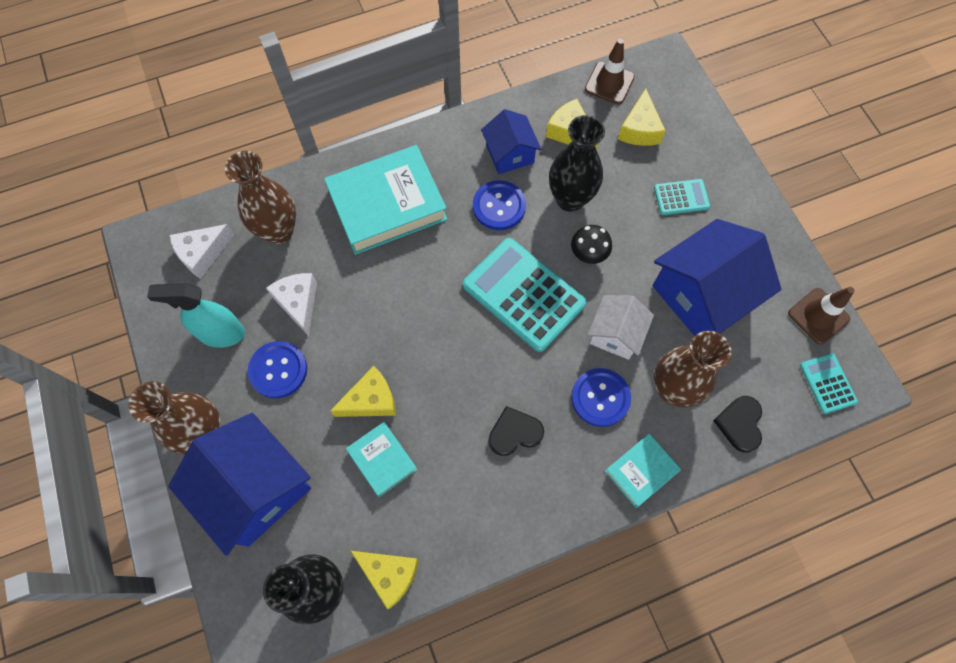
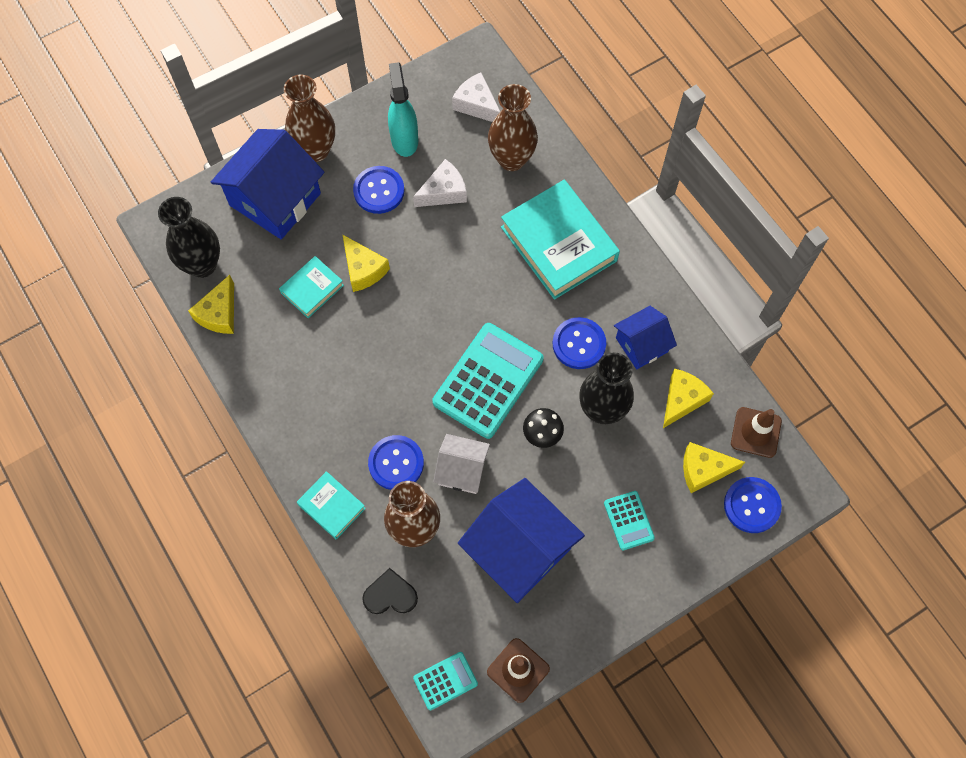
camera: 80 degrees right, 0 degrees up
(514, 432) = (352, 392): black heart -> none
(676, 100) = (752, 505): none -> blue button

